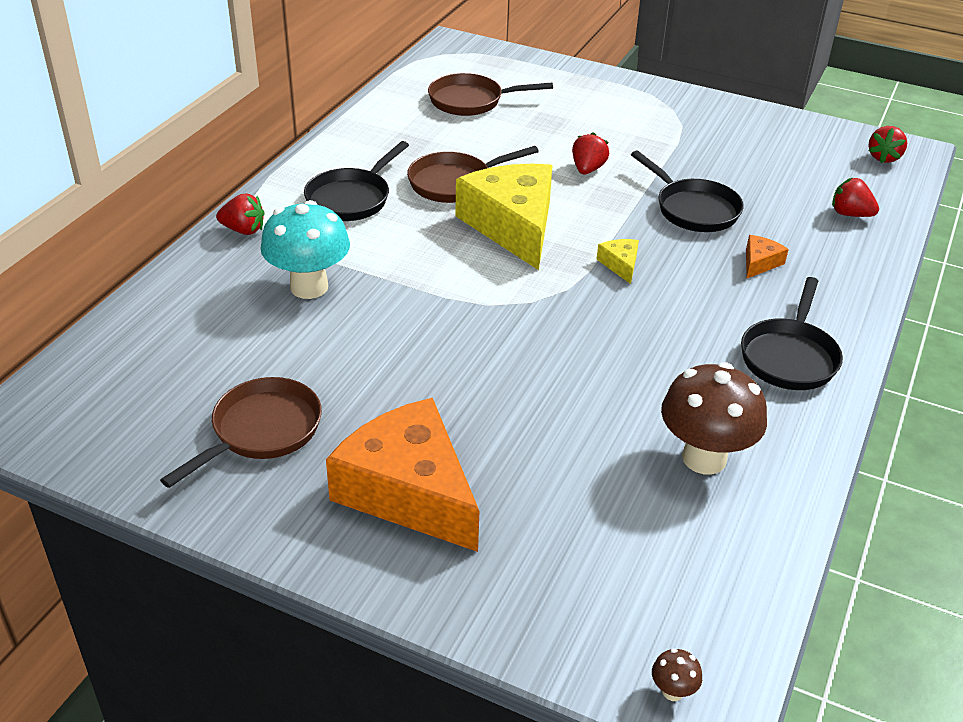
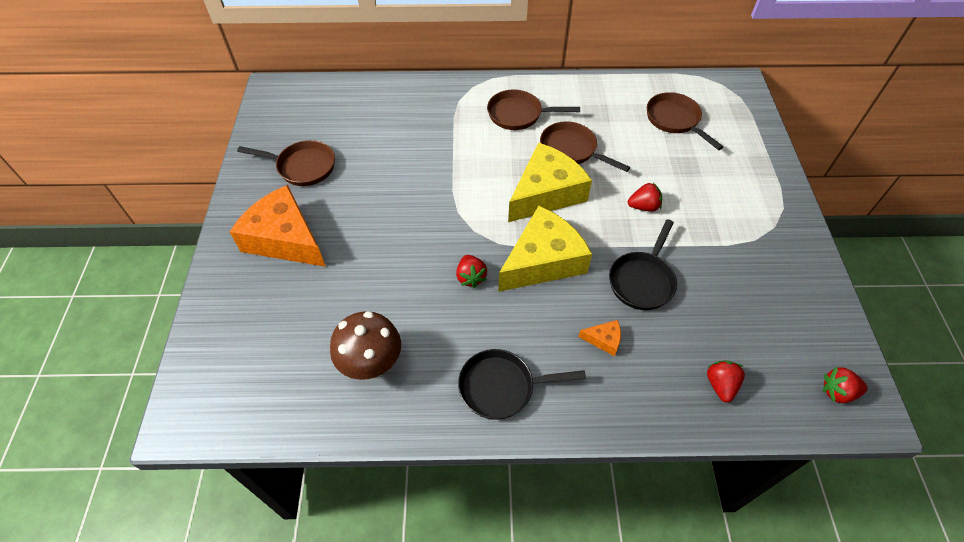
camera: 65 degrees right, 15 degrees up
(243, 230) = (457, 88): red strawberry -> red strawberry (471, 277)
(309, 287) = (424, 134): turquoise mushroom -> none
(352, 198) = (519, 114): black pan -> brown pan
(409, 491) = (285, 239): orange cheese -> orange cheese turned 75 degrees counterclockwise
(620, 265) = (543, 261): yellow cheese -> yellow cheese, size x2.48
(672, 691) = (183, 402): brown mushroom -> none

